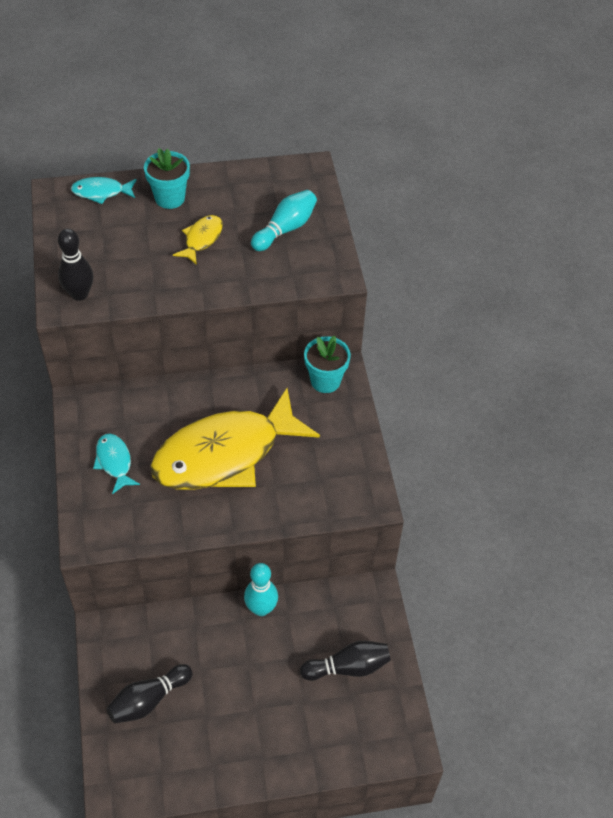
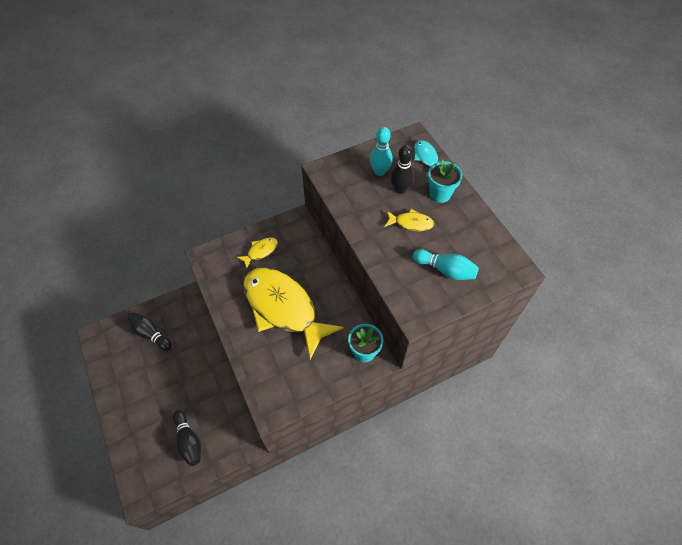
camera: 75 degrees right, 5 degrees up
(79, 294) = (335, 175): black bowling pin -> black bowling pin (400, 189)
(114, 462) = (260, 251): turquoise fish -> yellow fish
(261, 608) = (220, 376): turquoise bowling pin -> turquoise bowling pin (379, 171)

